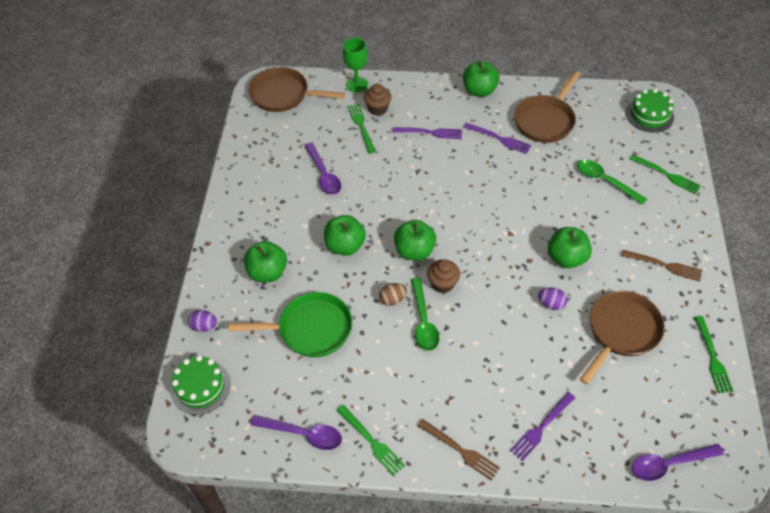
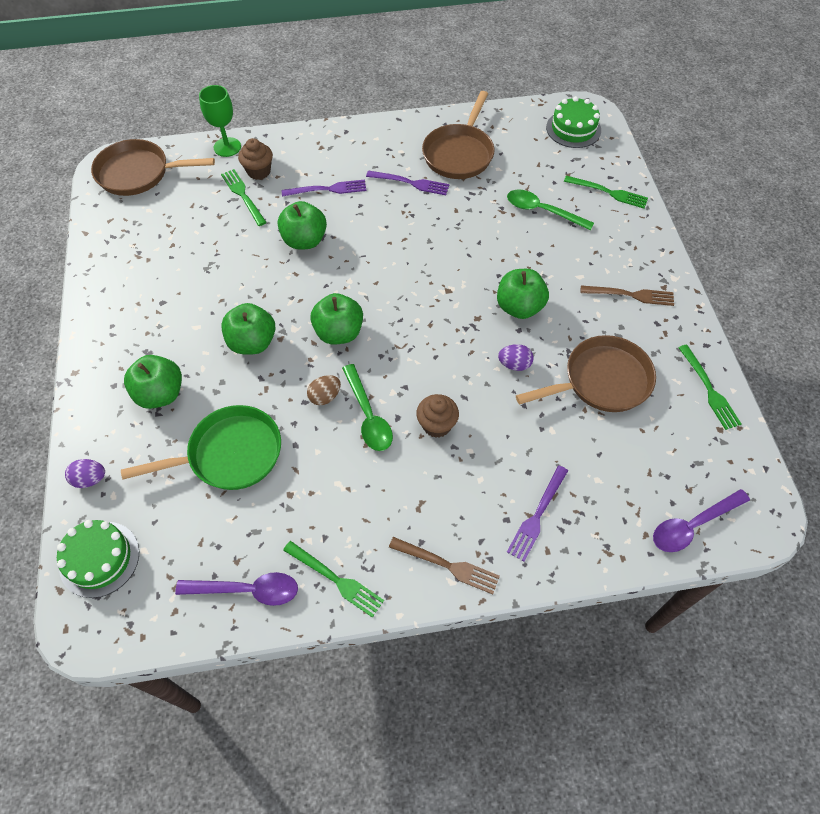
camera: 15 degrees left, 5 degrees up
(324, 175) = (208, 261): purple spoon -> none
(442, 284) = (381, 366): brown cupcake -> brown cupcake (436, 425)
(479, 91) = (375, 132): green apple -> green apple (304, 240)
(621, 332) = (601, 381): brown pan -> brown pan turned 45 degrees clockwise

